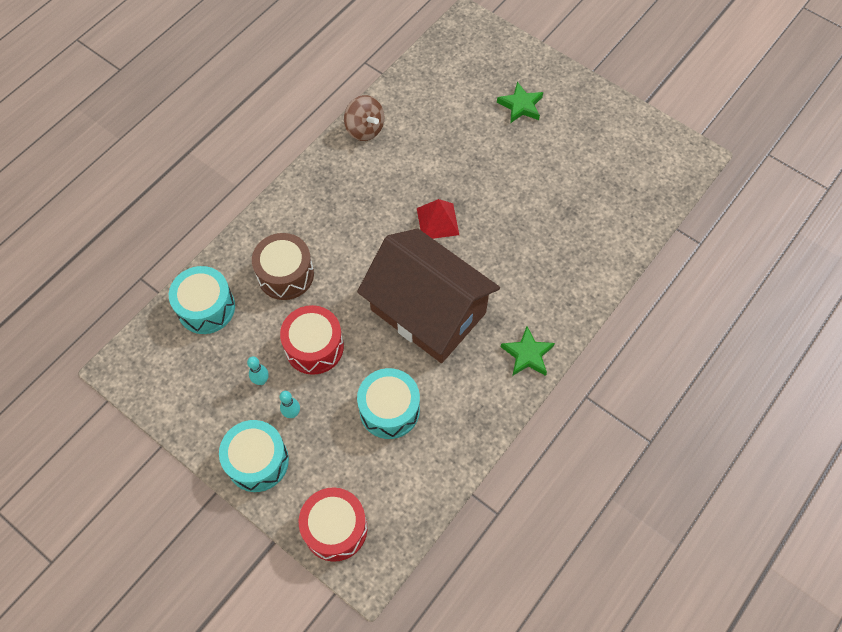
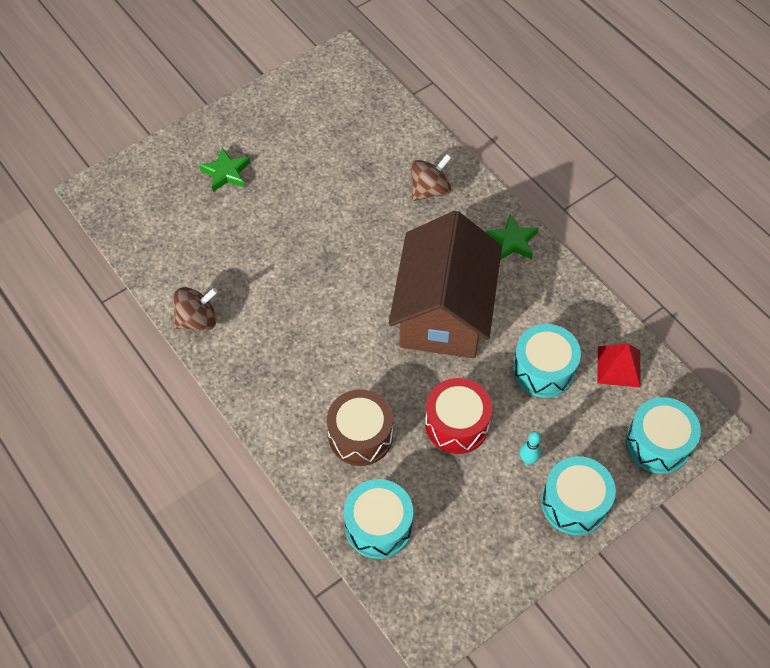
camera: 75 degrees left, 5 degrees down
(261, 380) = (483, 483): turquoise bowling pin -> none
(335, 528) = (658, 443): red drum -> turquoise drum
(428, 311) = (444, 312): brown house -> brown house turned 45 degrees counterclockwise
(437, 221) = (341, 279): red pyramid -> red pyramid (618, 366)
(562, 269) = (430, 190): none -> brown spinning top

